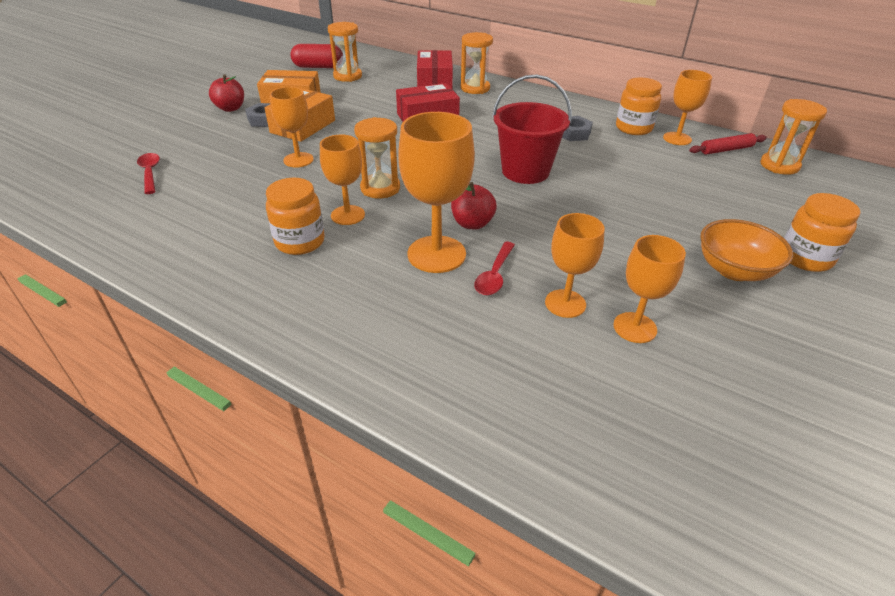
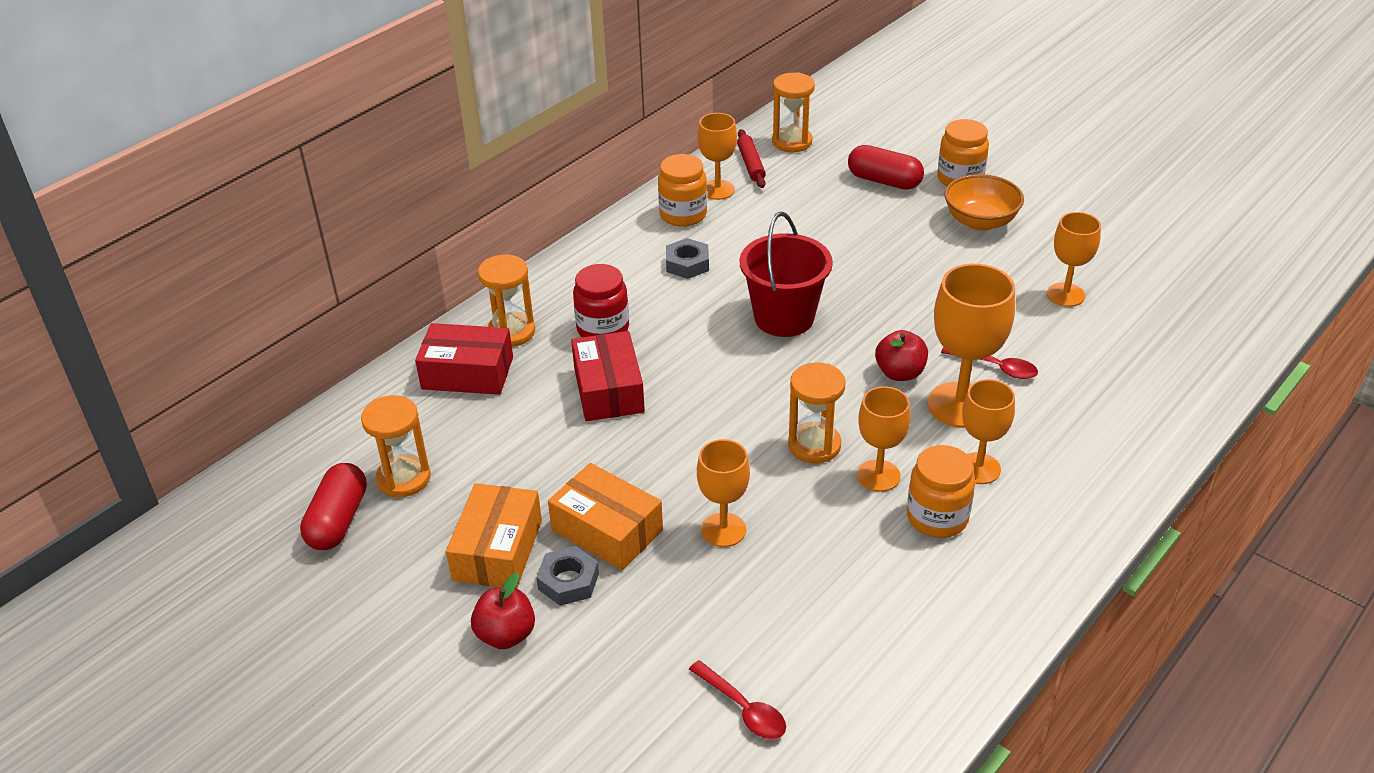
camera: 80 degrees left, 0 degrees up
(150, 173) = (743, 708): red spoon -> red spoon turned 120 degrees counterclockwise
(487, 112) = (603, 329): none -> red jar
(565, 303) = (1036, 328): orange goblet -> orange goblet (978, 468)
(758, 212) = (884, 181): none -> red capsule

